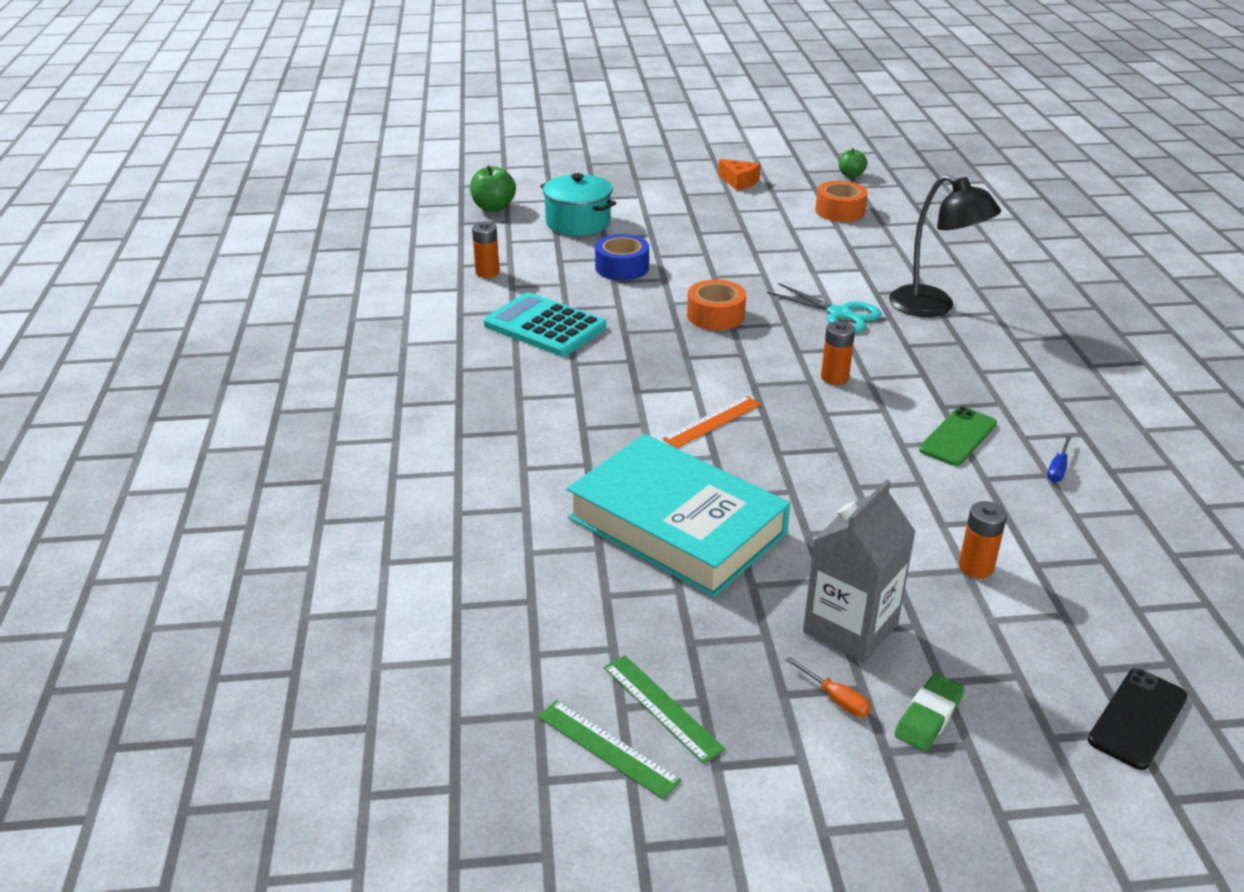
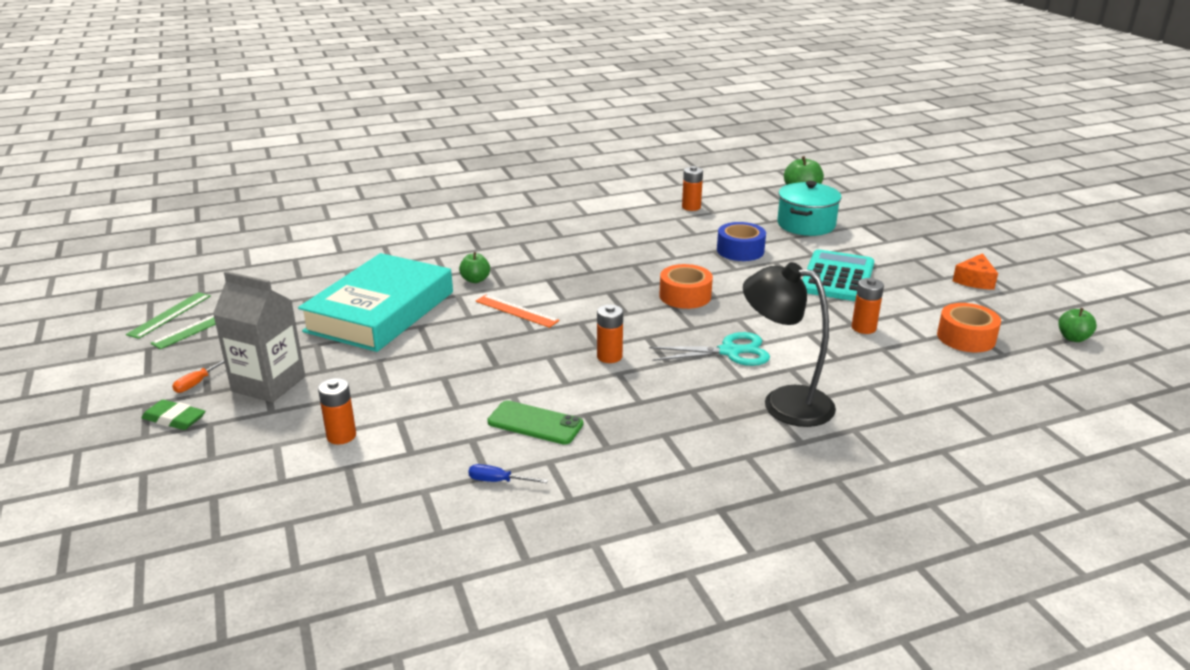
camera: 75 degrees right, 5 degrees down
(544, 326) = (623, 236): turquoise calculator -> turquoise calculator (837, 277)
(615, 442) = (475, 280): none -> green apple
(811, 246) = (863, 328): none -> orange battery
(839, 314) = (729, 352): turquoise scissors -> turquoise scissors turned 120 degrees counterclockwise
(933, 307) = (784, 402): black lamp -> black lamp turned 90 degrees clockwise
(1137, 718) = (153, 515): black phone -> none

